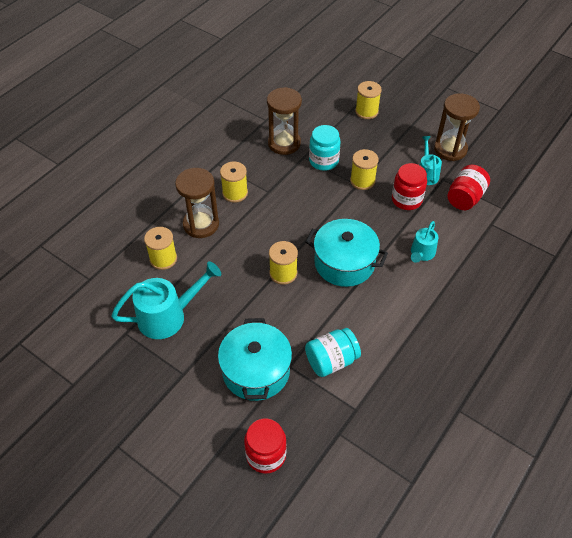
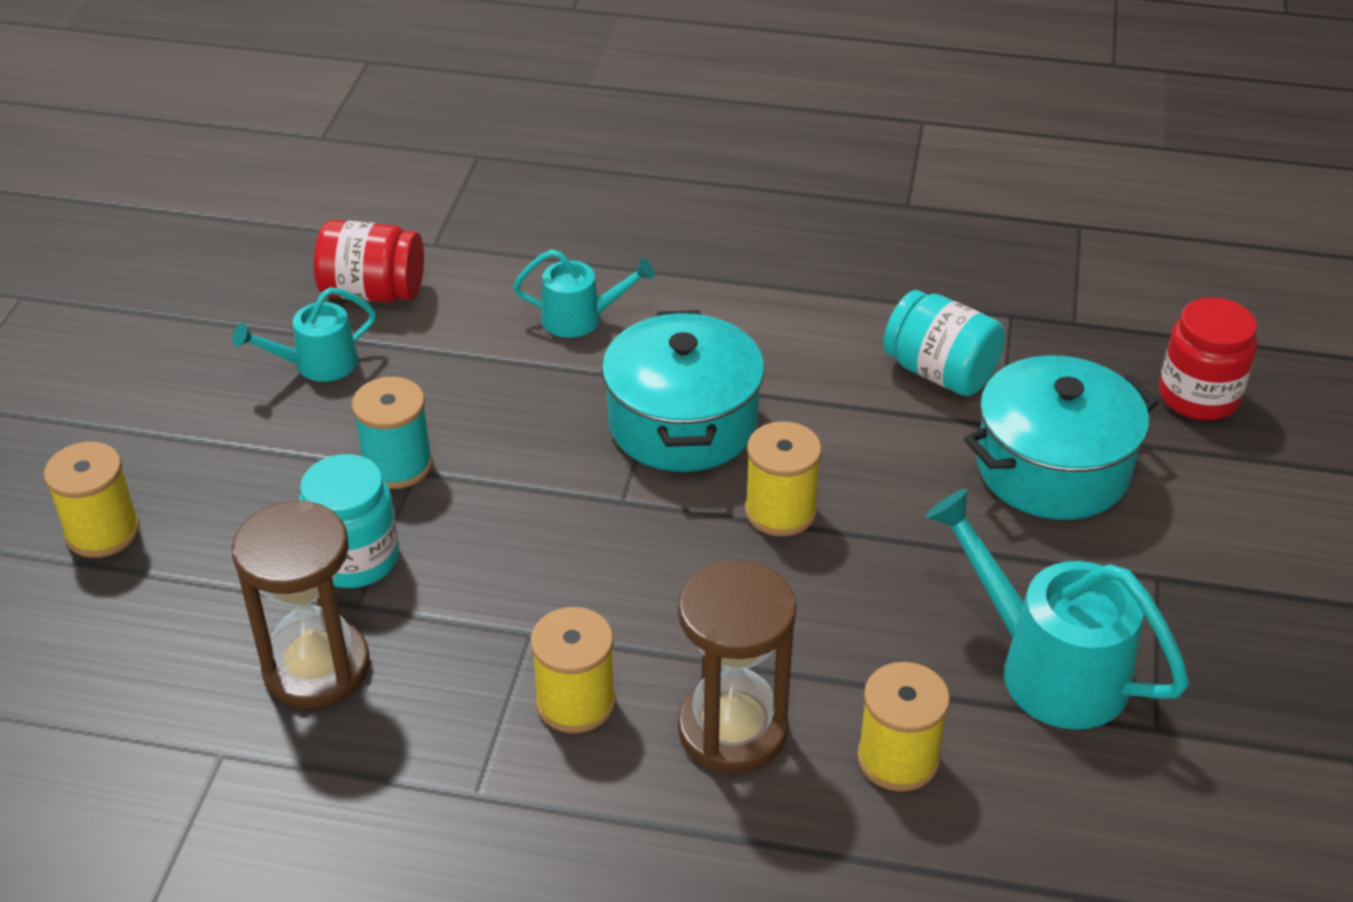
camera: 115 degrees left, 10 degrees down
(362, 181) = (397, 465): yellow spool -> turquoise spool
(406, 199) = (426, 376): red jar -> none
(450, 149) = (209, 346): brown hourglass -> none

